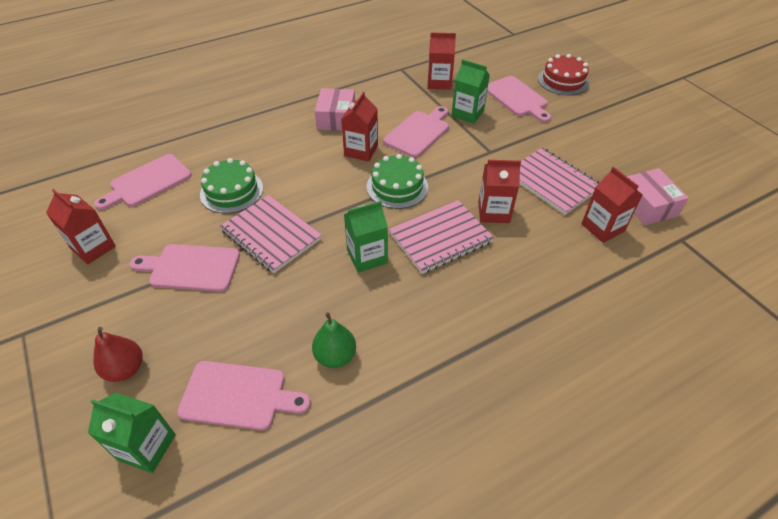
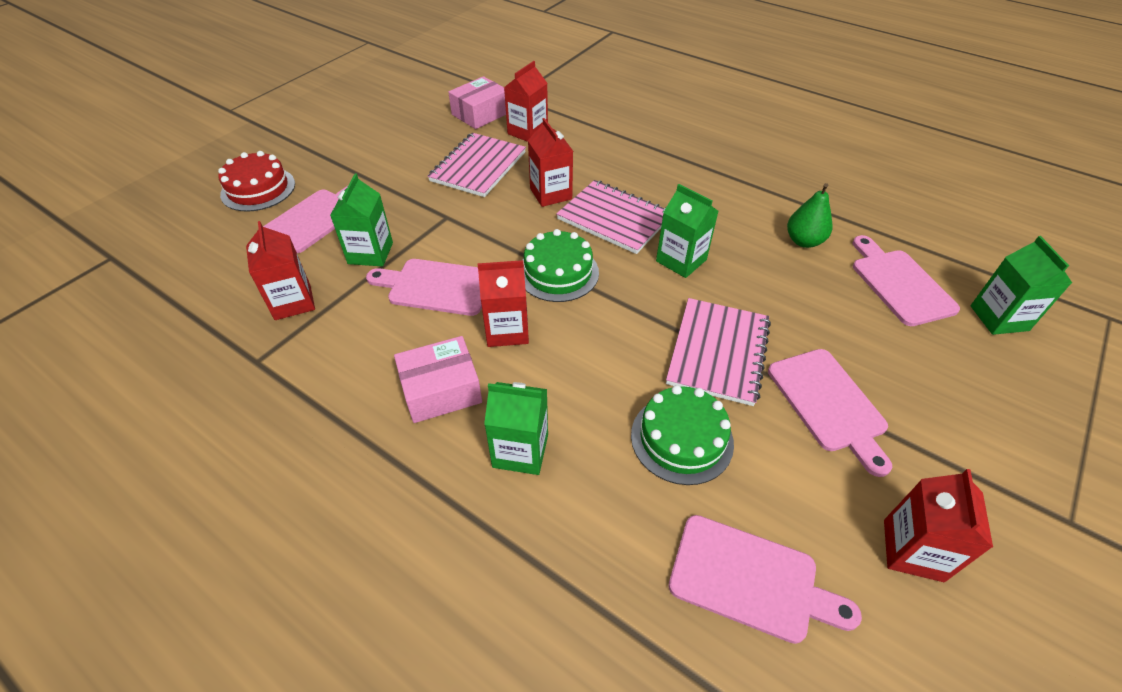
camera: 115 degrees left, 0 degrees up
(125, 369) = (976, 381): red pear -> none
(277, 134) = (520, 451): none -> green carton

